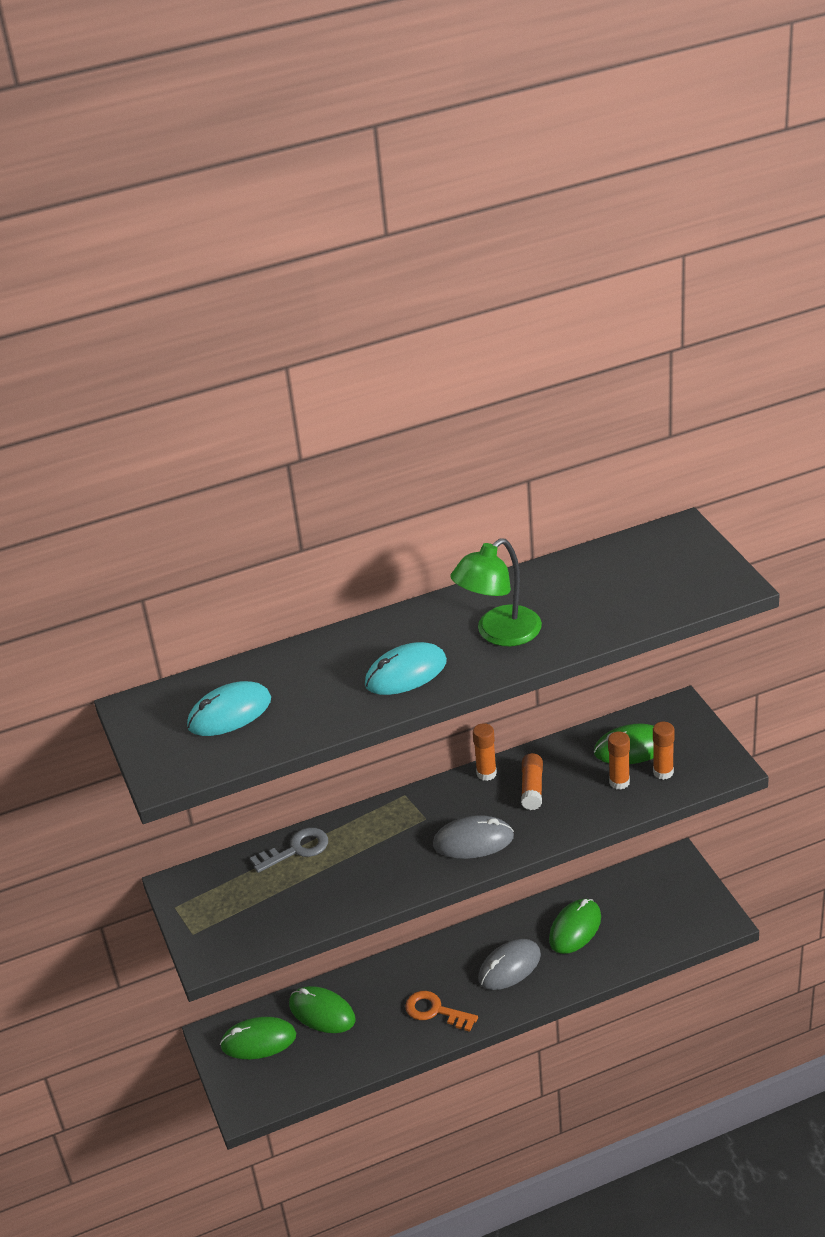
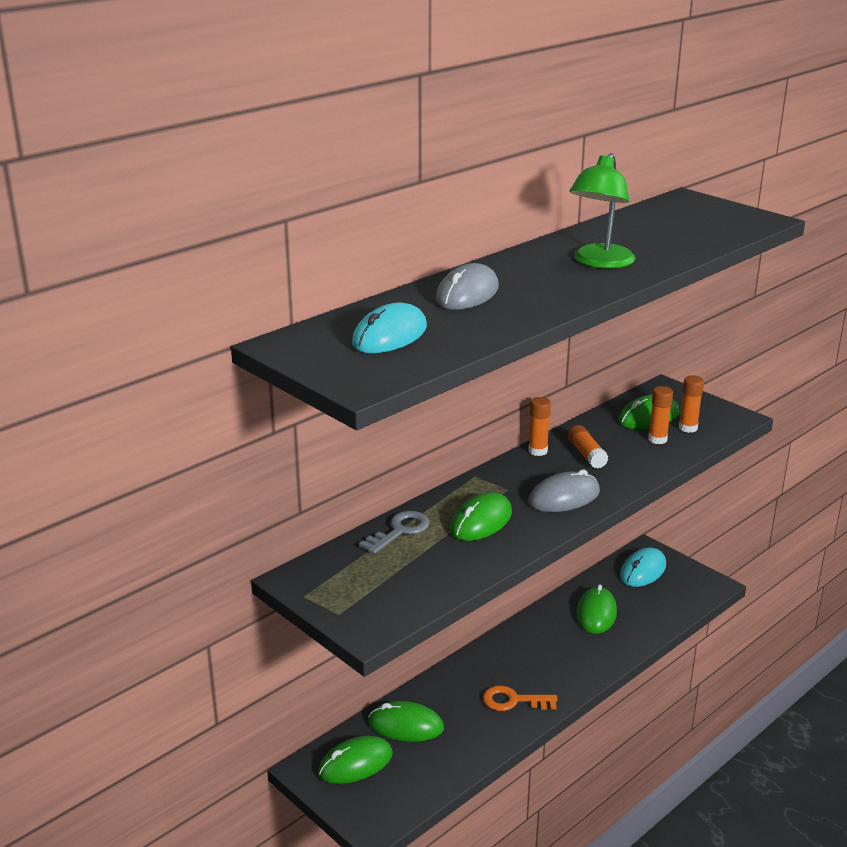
camera: 25 degrees left, 10 degrees down
(376, 854) = (481, 521): none -> green mouse
(406, 673) = (540, 293): turquoise mouse -> turquoise mouse (643, 570)
(509, 967) = (558, 653): grey mouse -> grey mouse (467, 294)

